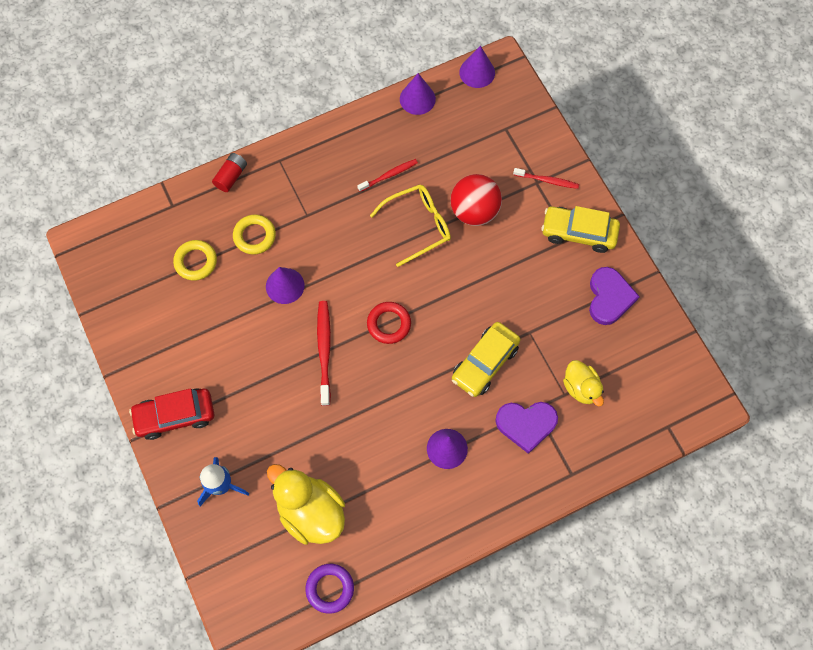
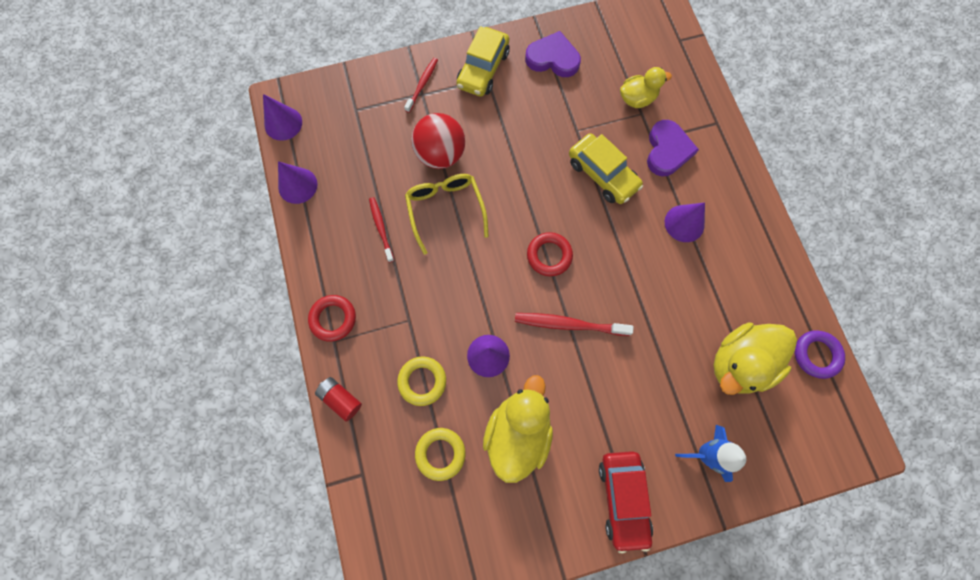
camera: 80 degrees left, 5 degrees up
(221, 321) = (518, 432): none -> yellow duck
(299, 155) = (333, 319): none -> red ring

